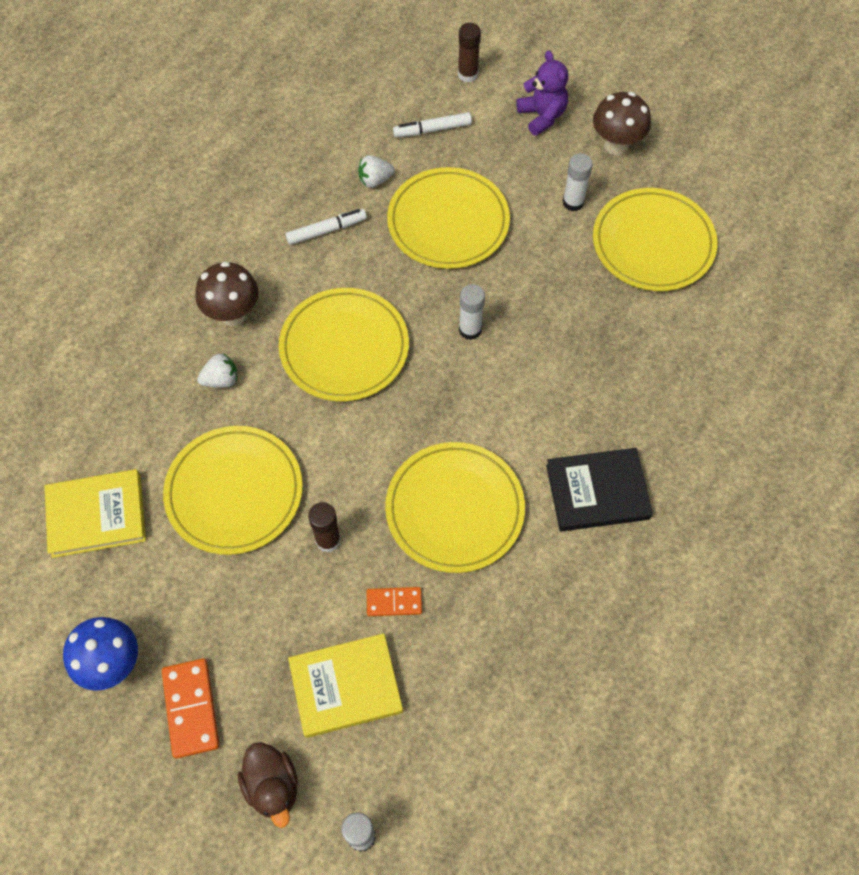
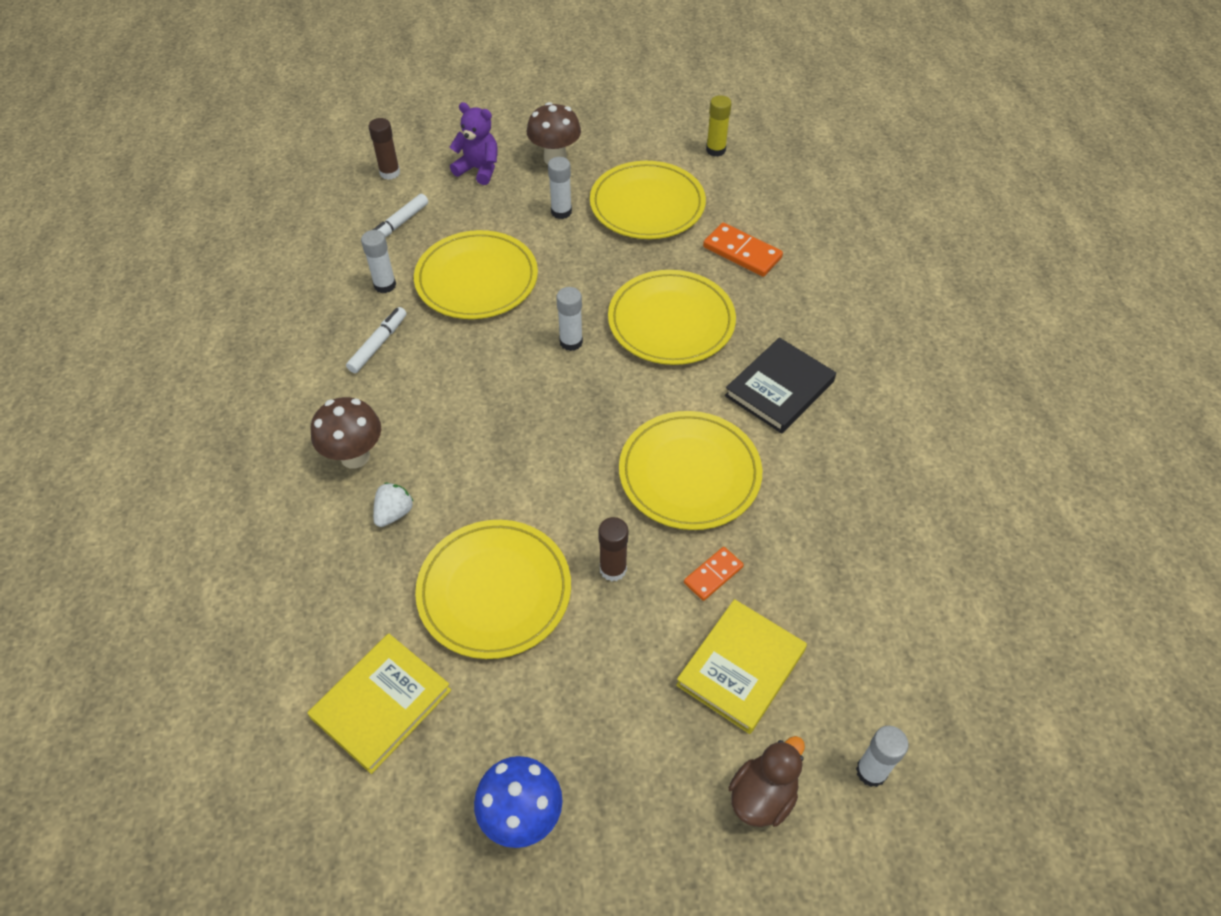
camera: 40 degrees left, 10 degrees down
(191, 708) = (631, 793): orange domino -> orange domino (742, 252)
(272, 786) = (762, 796): brown duck -> brown duck turned 75 degrees counterclockwise
(344, 347) = (480, 419): yellow plate -> yellow plate (671, 321)
(375, 180) = (385, 285): white strawberry -> white glue stick
(770, 227) = (715, 150): none -> yellow glue stick

